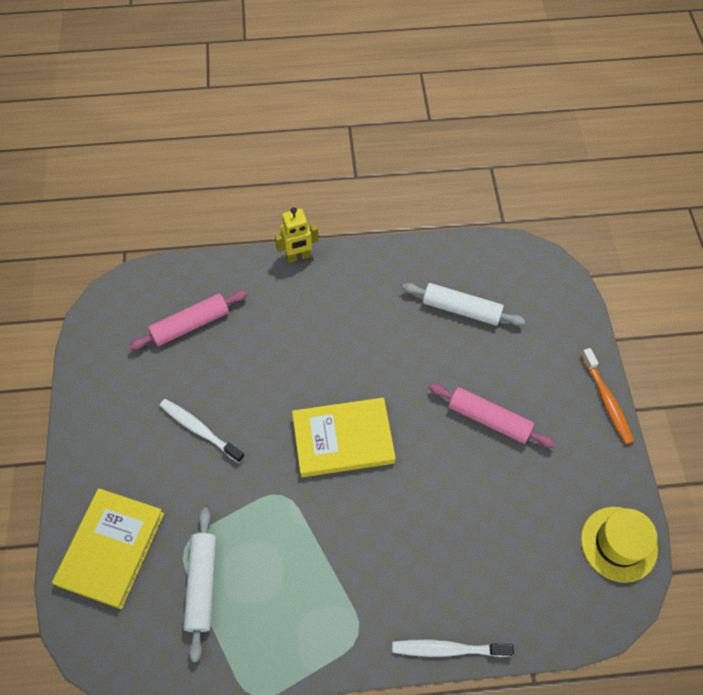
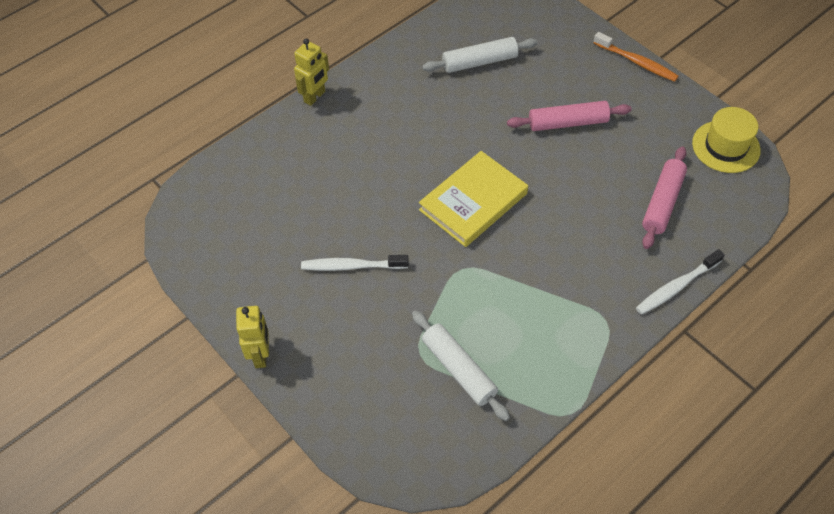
camera: 35 degrees left, 5 degrees down
(72, 458) = (261, 355): none -> yellow robot
(111, 549) = (360, 396): yellow book -> none
(191, 325) = (270, 197): pink rolling pin -> pink rolling pin (662, 202)

